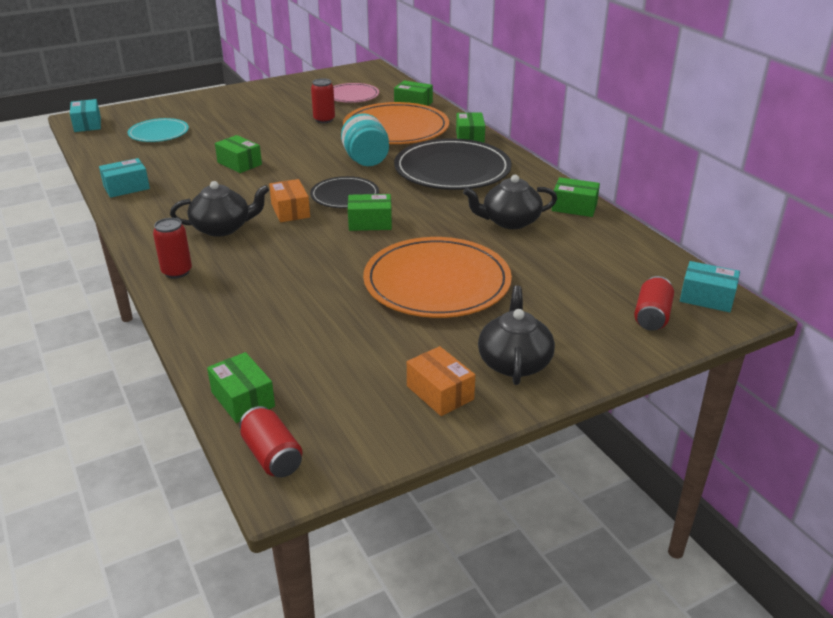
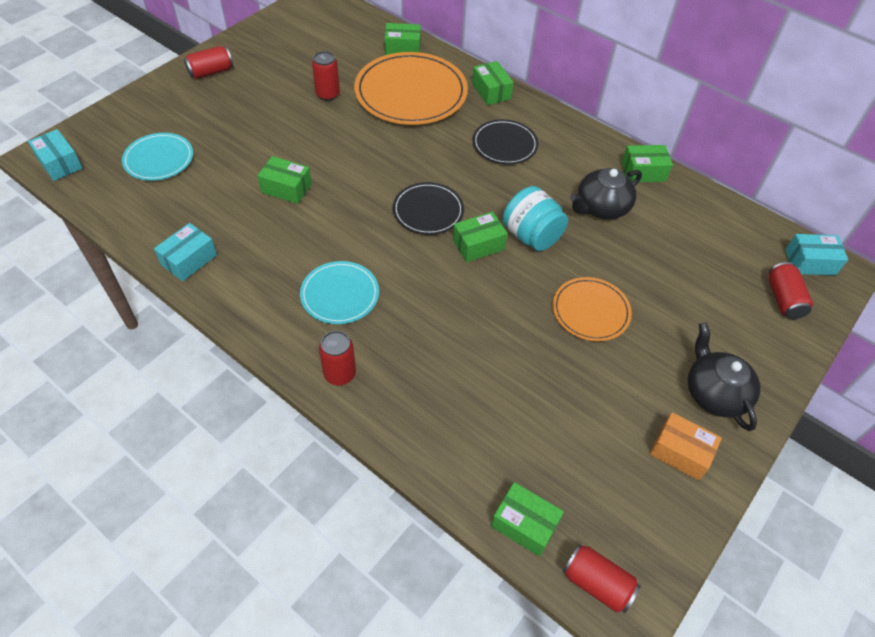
camera: 25 degrees left, 20 degrees up
(222, 228) = (340, 294): black teapot -> turquoise plate
(243, 95) = (211, 72): none -> red can
(290, 211) = (390, 248): orange box -> none
(352, 95) = (331, 48): pink plate -> none
(366, 160) = (414, 151): turquoise jar -> turquoise jar (531, 236)
(437, 282) = (590, 311): orange plate -> orange plate, size x0.55
(452, 169) = (504, 144): black plate -> black plate, size x0.55

